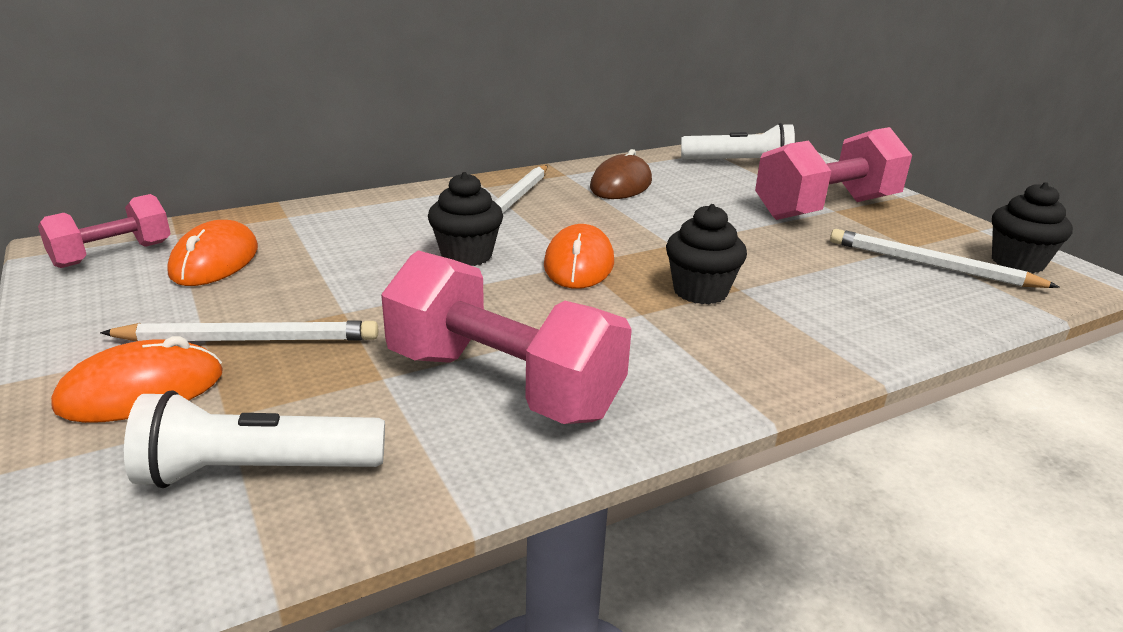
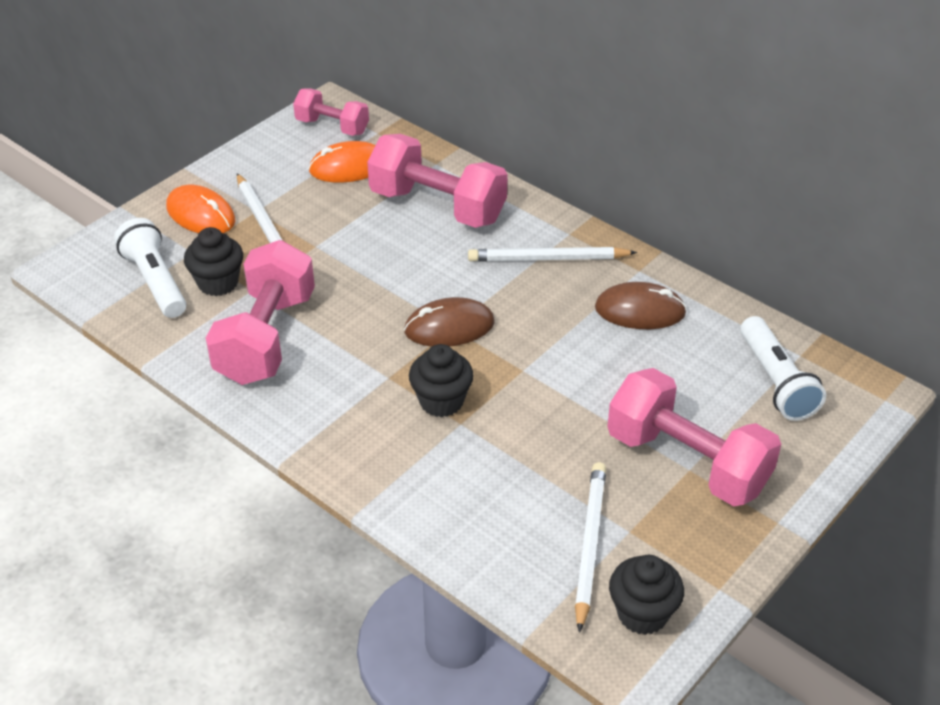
camera: 70 degrees right, 15 degrees up
(365, 229) = (437, 206): none -> pink dumbbell
(466, 255) = (426, 268): black cupcake -> black cupcake (218, 283)
(579, 264) = (449, 327): orange mouse -> brown mouse

